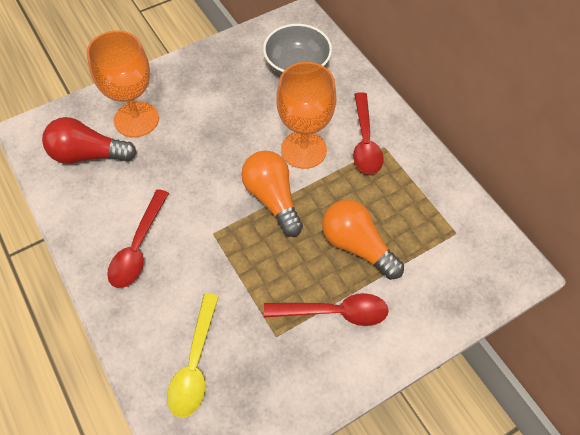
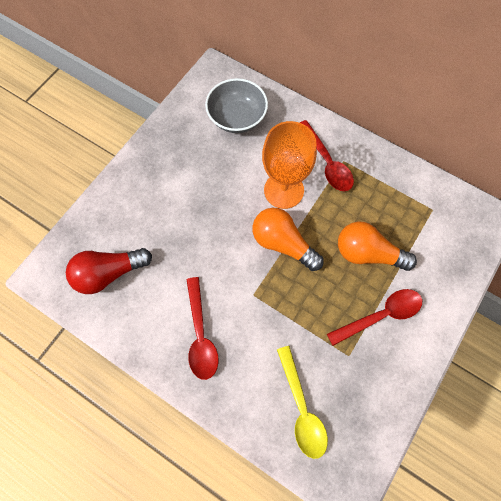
camera: 25 degrees left, 10 degrees up
(136, 119) = (131, 223): orange goblet -> none

